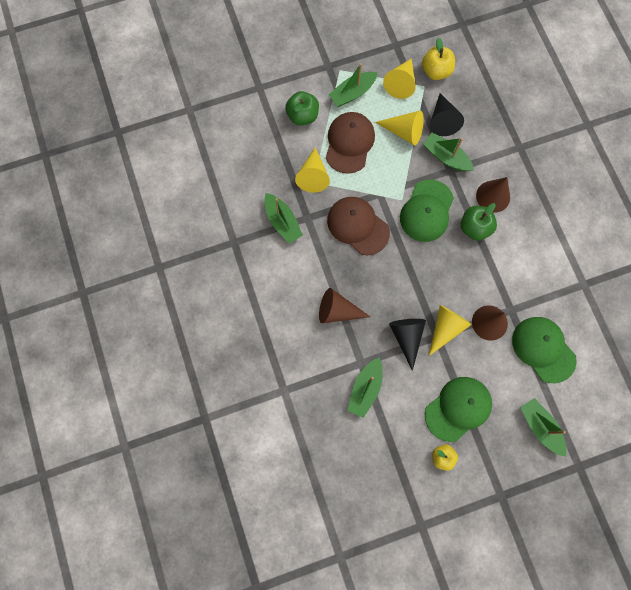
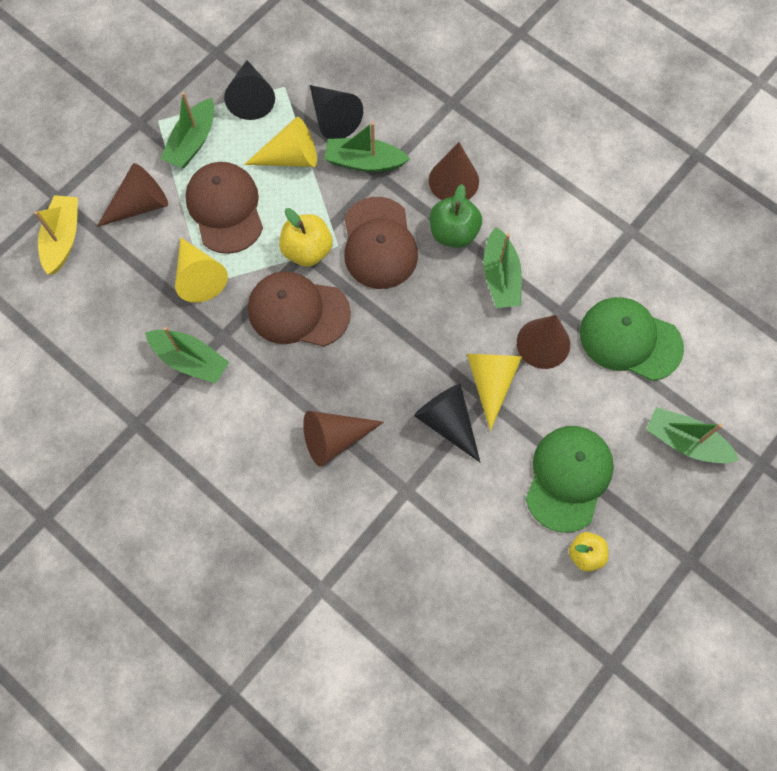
camera: 30 degrees left, 5 degrees down
(250, 114) = (63, 239): none -> yellow boat
(302, 116) = (140, 205): green apple -> brown cone
(365, 388) = (432, 522): green boat -> green boat (500, 276)
(401, 83) = (251, 98): yellow cone -> black cone
(426, 211) = (379, 243): green cap -> brown cap
(436, 71) = (289, 60): yellow apple -> yellow apple (307, 250)

